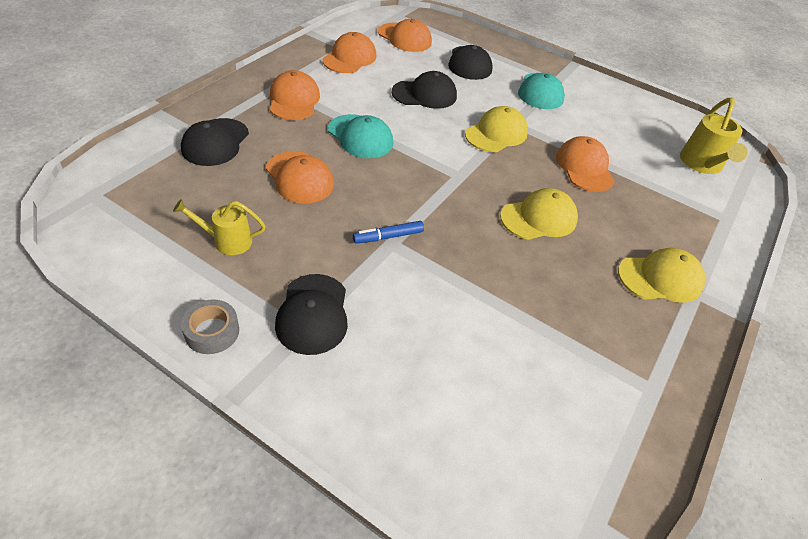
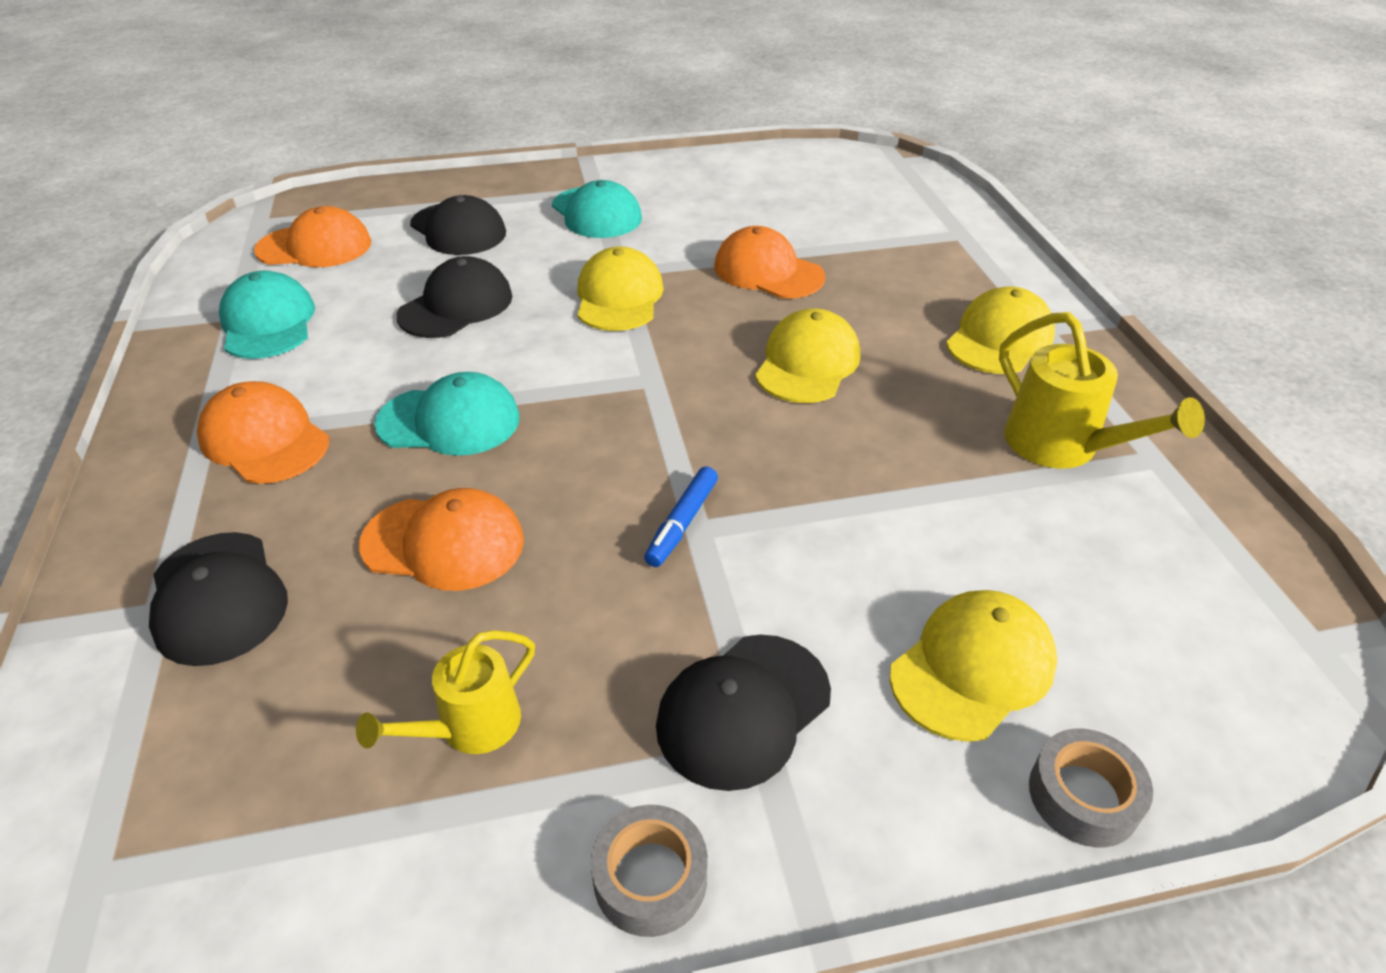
camera: 40 degrees left, 5 degrees down
(313, 314) = (743, 710): black cap -> black cap turned 90 degrees clockwise
(350, 58) = (268, 323): orange cap -> turquoise cap
(385, 459) = (1083, 796): none -> grey tape
(417, 381) = (973, 668): none -> yellow cap
(702, 165) = (866, 193): yellow watering can -> yellow watering can (1063, 447)

